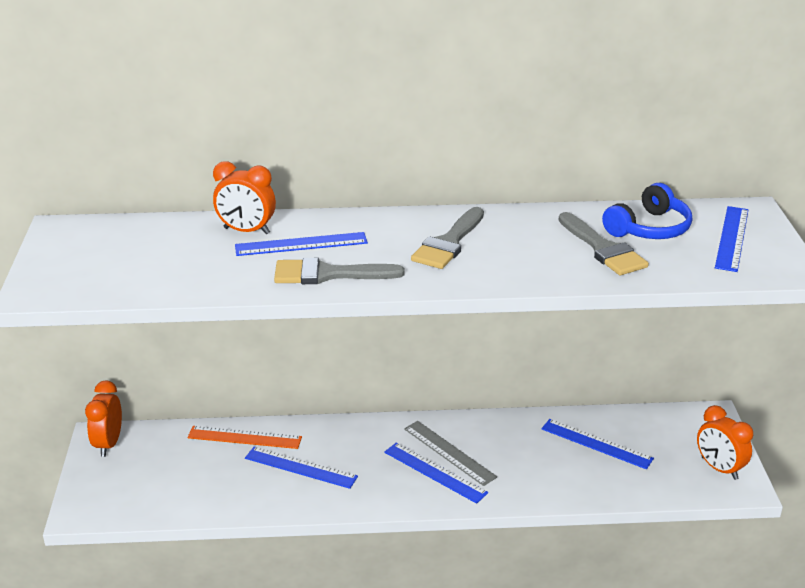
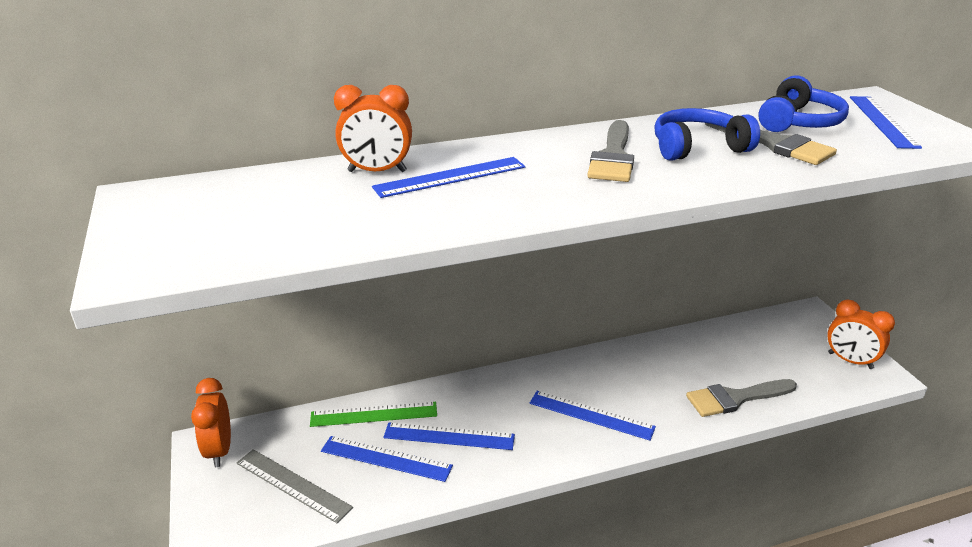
camera: 15 degrees left, 0 degrees up
(244, 437) = (374, 414): orange ruler -> green ruler
(328, 274) = (503, 203): grey brush -> grey brush (735, 398)
(449, 452) = (594, 391): grey ruler -> grey ruler (293, 485)
(530, 243) = (697, 147): none -> blue headphones
(596, 443) = (727, 357): blue ruler -> blue ruler (386, 458)

